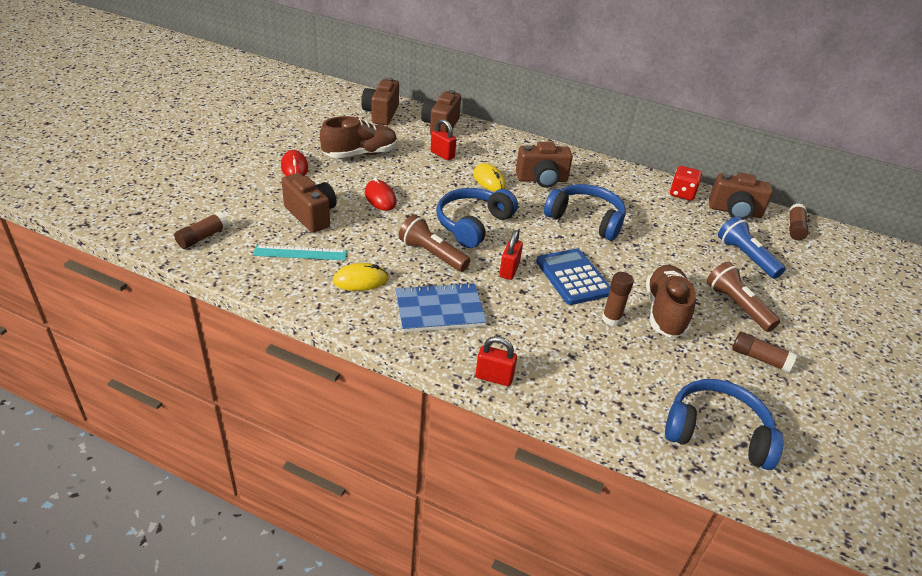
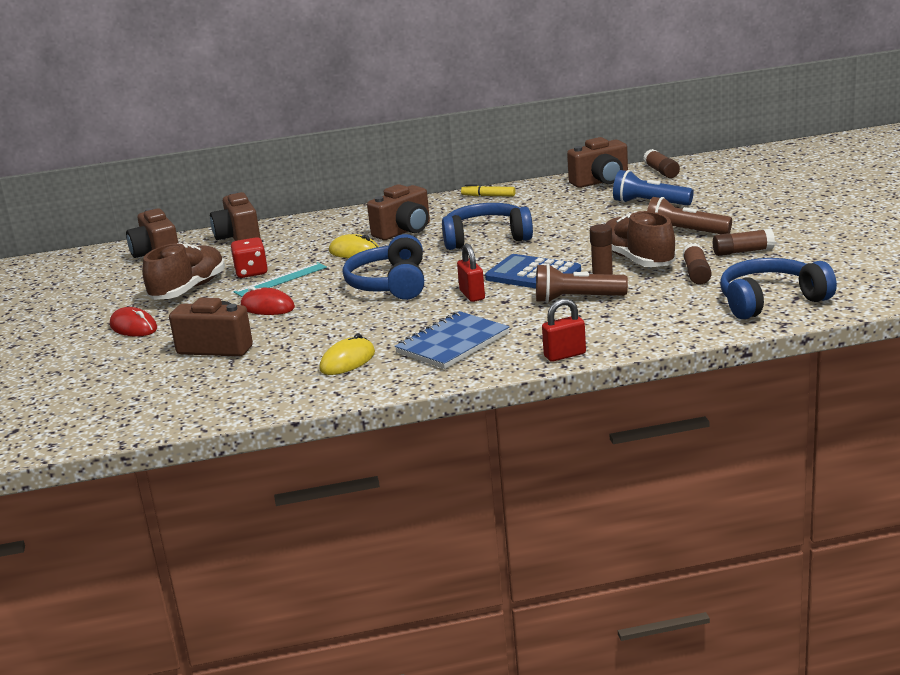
camera: 30 degrees left, 15 degrees down
(202, 237) = (128, 411): brown glue stick -> brown glue stick (696, 273)
(300, 253) = (254, 373): turquoise ruler -> turquoise ruler (281, 280)
(432, 254) = (385, 317): brown flashlight -> brown flashlight (576, 299)
(442, 155) = (277, 255): red padlock -> none
(637, 179) = (488, 196): none -> yellow marker
(682, 194) = (541, 189): red dice -> red dice (251, 272)

